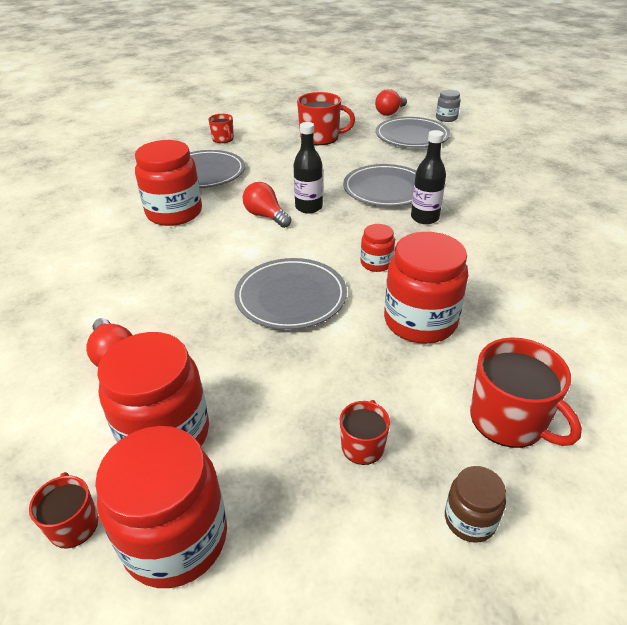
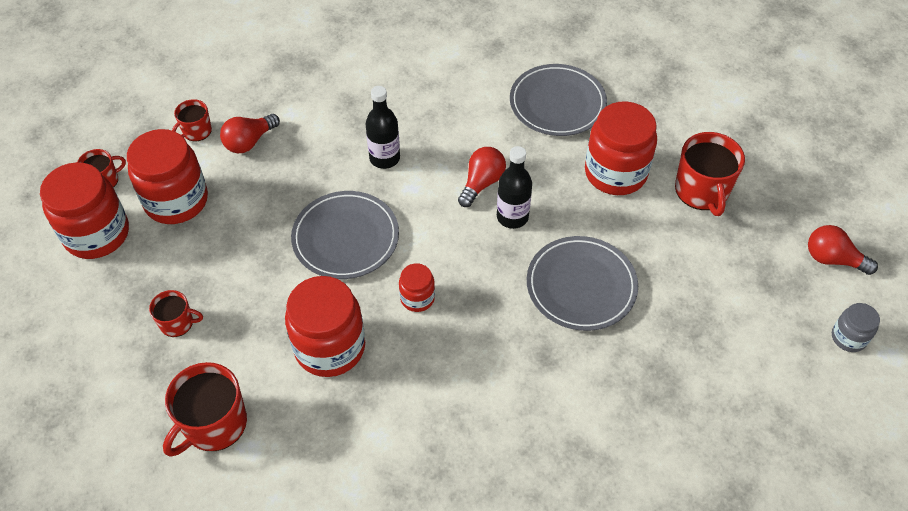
camera: 75 degrees right, 15 degrees up
(174, 213) = (464, 106): red jar -> red jar (615, 173)
(223, 139) = (652, 93): red mug -> red mug (196, 131)
(412, 136) = (755, 297): grey plate -> none
(425, 218) = (524, 334): black bottle -> black bottle (384, 158)
(470, 519) = (118, 398): brown jar -> none

